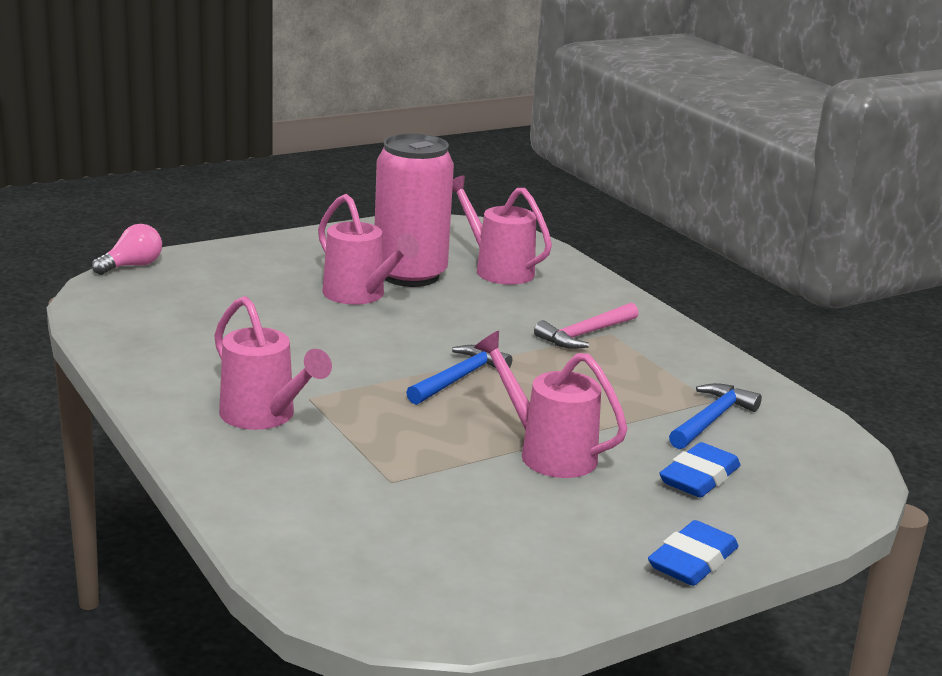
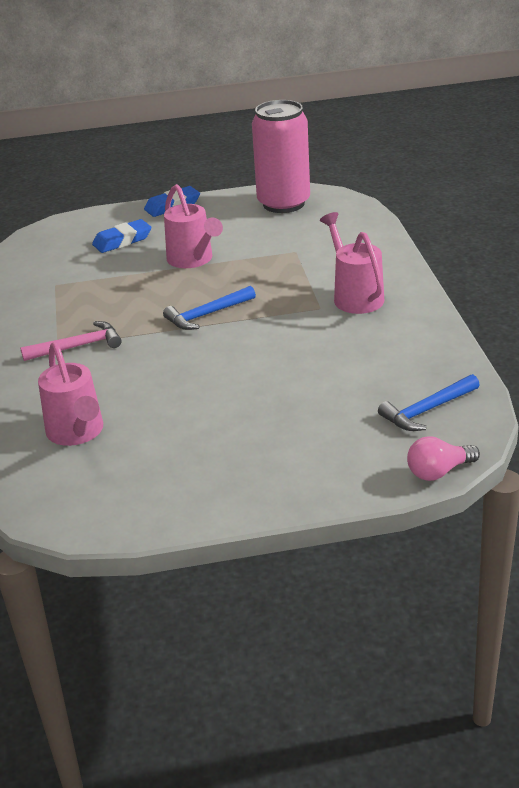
camera: 155 degrees left, 10 degrees up
(360, 295) = (231, 407): pink watering can -> none
(410, 275) = (168, 432): pink can -> pink can (283, 203)
(711, 419) = (71, 272): blue hammer -> blue hammer (427, 410)

